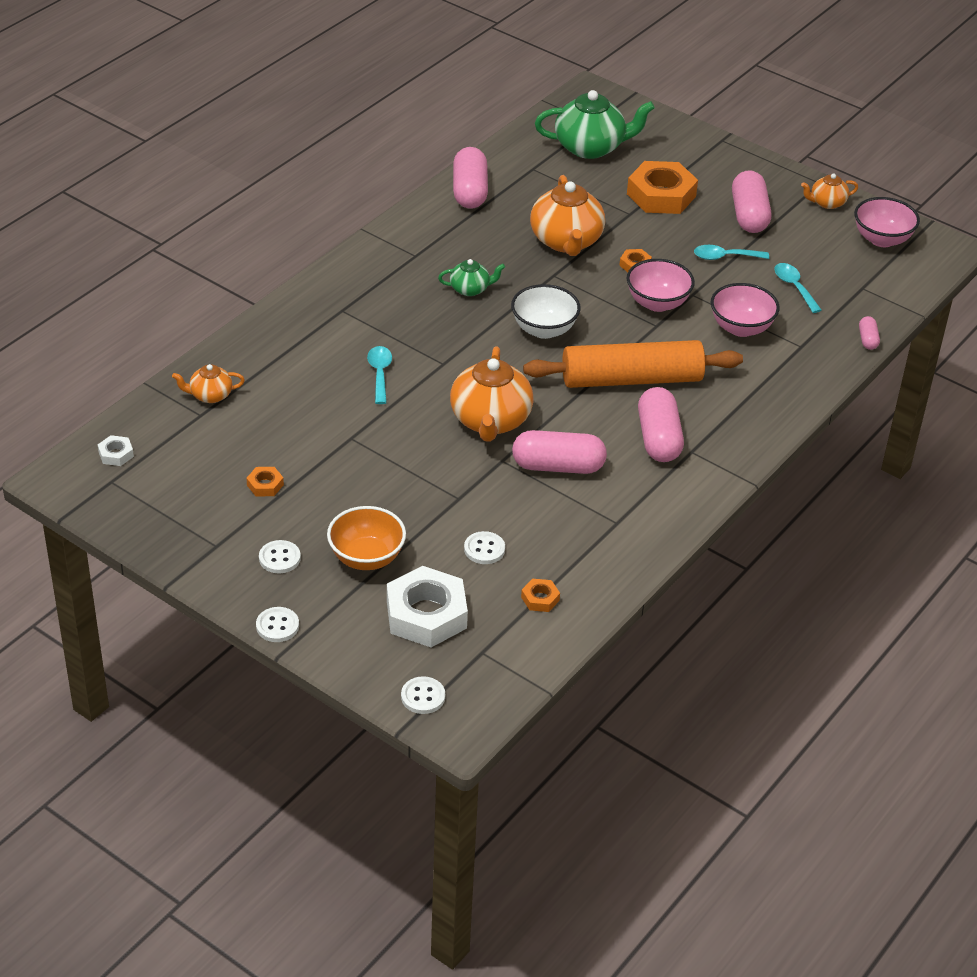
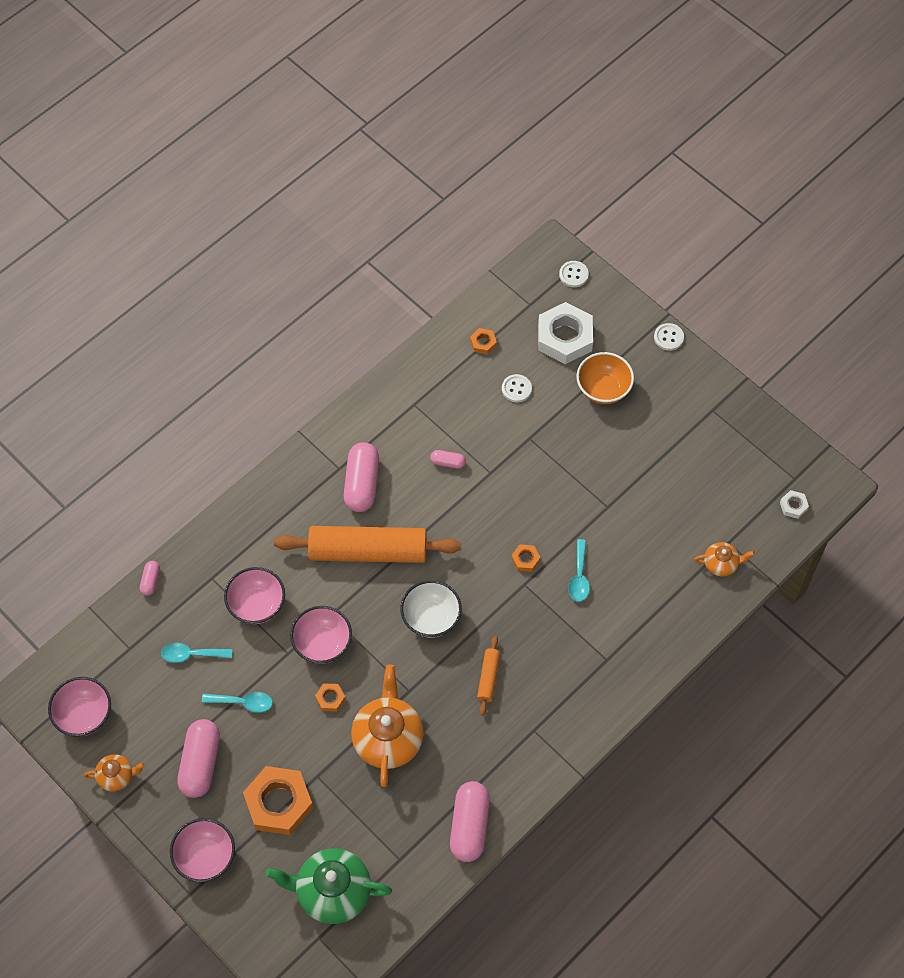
camera: 170 degrees left, 20 degrees up
(265, 485) = (676, 464): orange nut -> orange nut (525, 559)
(279, 558) = (666, 394): white button -> none
(470, 289) = (488, 677): green teapot -> orange rolling pin
(490, 421) = (494, 515): orange teapot -> none
(558, 466) = (448, 462): pink capsule -> pink capsule, size x0.48
(717, 160) = (205, 857): none -> pink bowl
(794, 287) = (191, 654): turquoise spoon -> turquoise spoon turned 105 degrees clockwise

